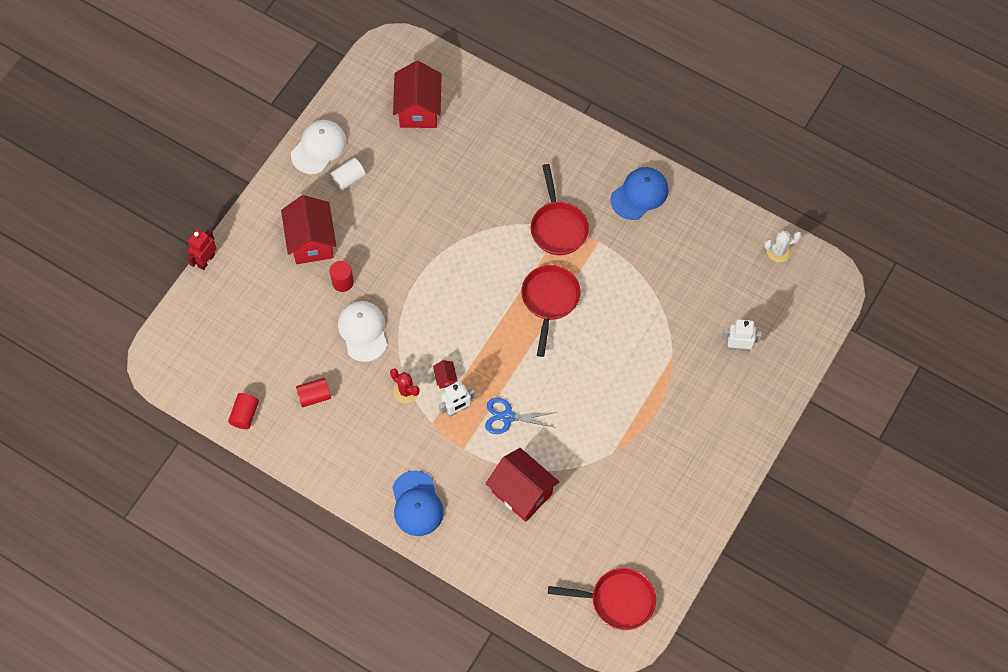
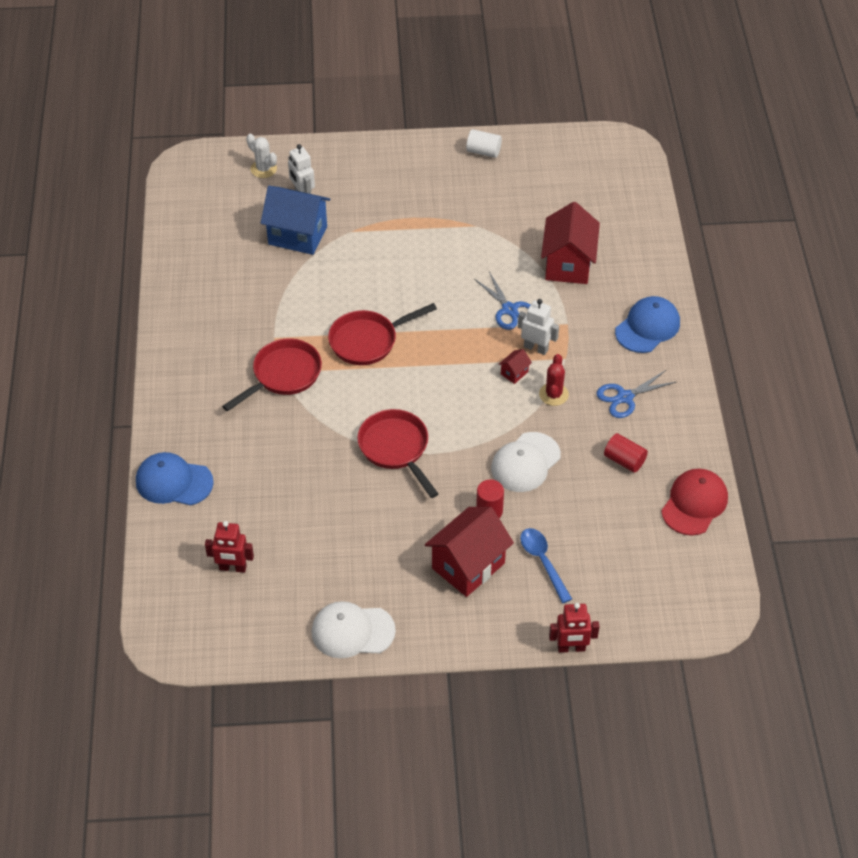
camera: 125 degrees left, 15 degrees down
(245, 414) = (694, 503): red cylinder -> red cap
(278, 287) = (543, 562): none -> blue spoon
(348, 178) = (368, 579): white cylinder -> white cylinder (483, 151)
(366, 437) = (625, 397): none -> blue scissors
(418, 109) = (233, 568): red house -> red robot
(618, 600) = (597, 163): red pan -> red pan (396, 448)
(639, 194) = (196, 333): blue cap -> blue cap (173, 482)
(694, 317) = (297, 235): none -> blue house
(779, 251) = (181, 211): white cactus -> white cactus (263, 169)

